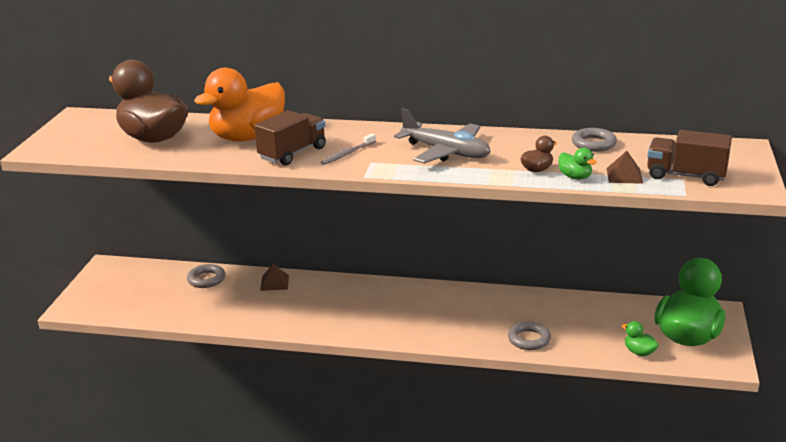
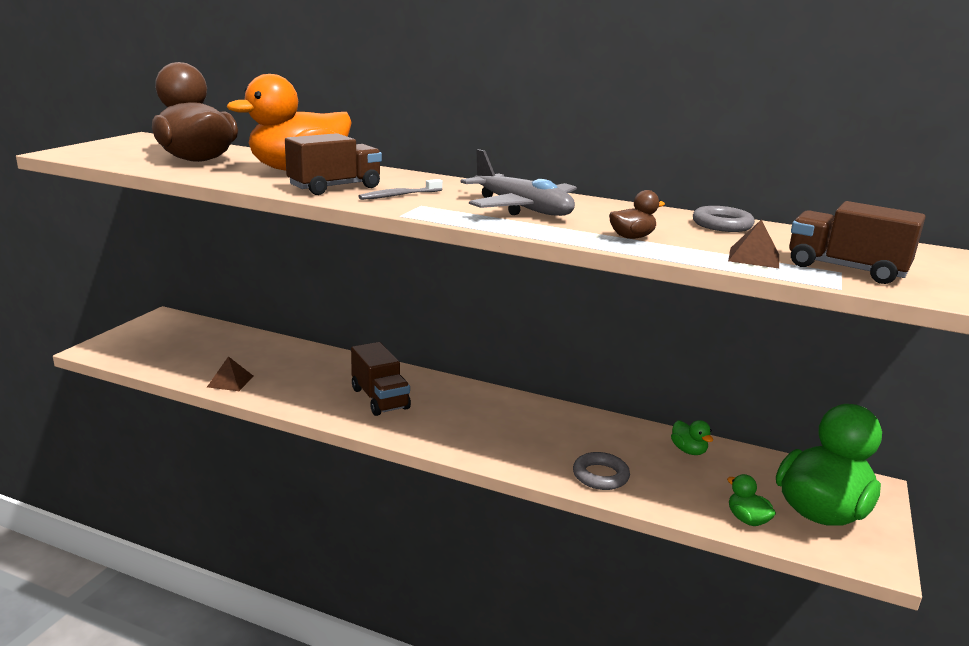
camera: 10 degrees right, 5 degrees down
(206, 279) = (256, 346): grey ring -> none
(274, 282) = (326, 361): brown pyramid -> brown pyramid (230, 381)
(336, 308) = (380, 399): none -> brown truck
(575, 177) = (682, 250): green duck -> green duck (688, 450)

